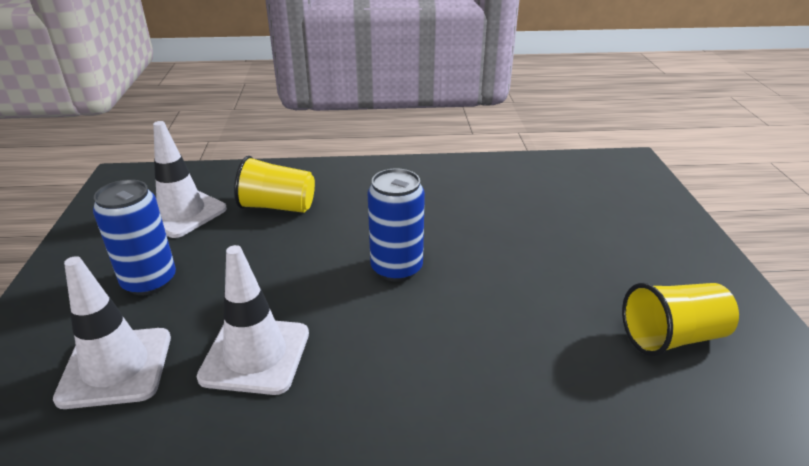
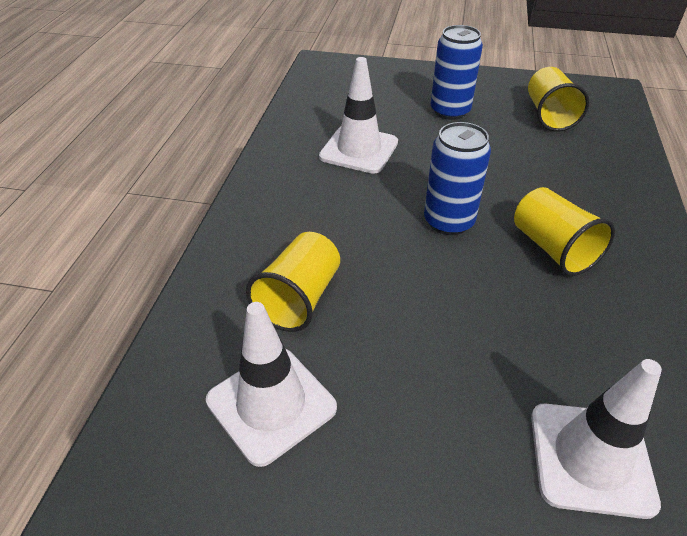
camera: 75 degrees left, 10 degrees up
(149, 281) = (432, 435): blue can -> blue can (450, 111)
(255, 355) = (569, 333): white traffic cone -> white traffic cone (359, 150)
(379, 343) = (552, 249): none -> yellow cup

